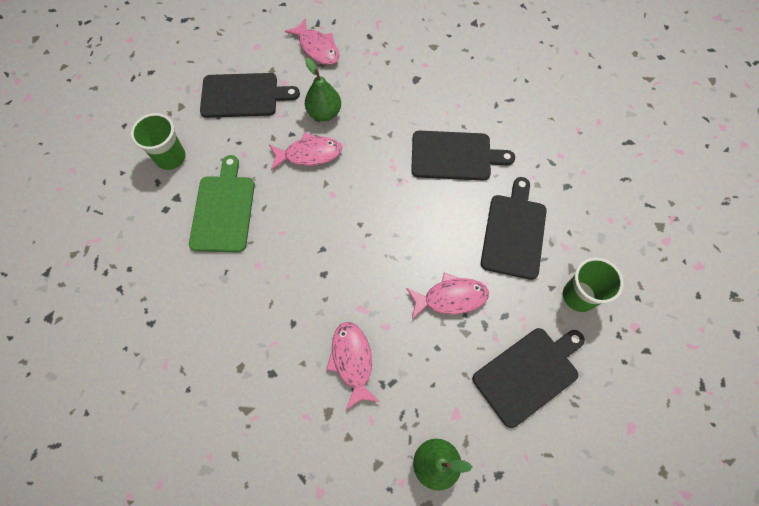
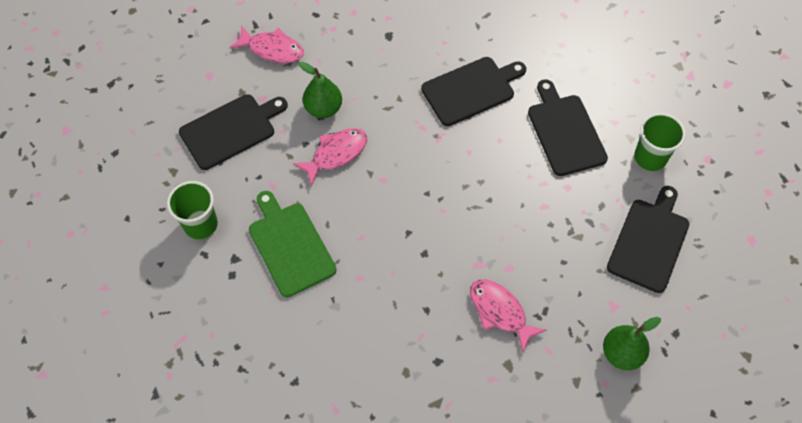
camera: 30 degrees left, 5 degrees down
(451, 298) = (548, 215): pink fish -> none

